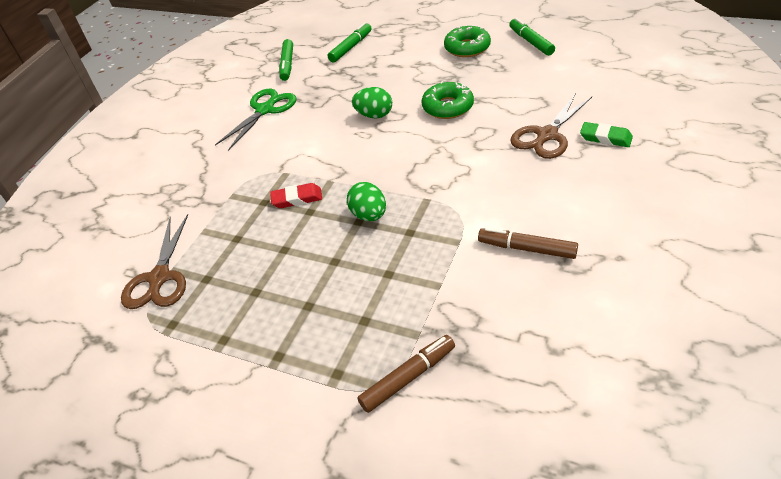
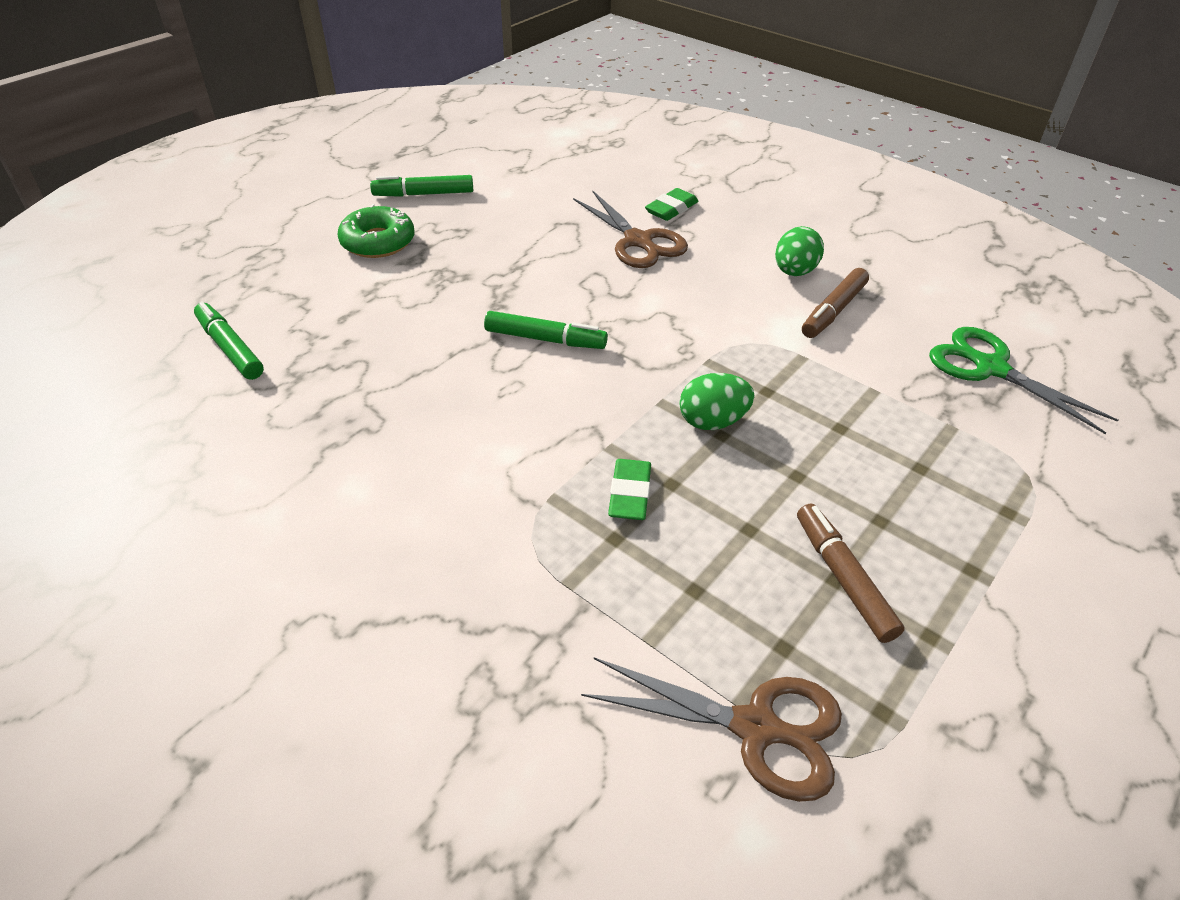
camera: 80 degrees left, 0 degrees up
(265, 110) = (323, 496): green scissors -> green scissors (990, 368)
(287, 64) = (189, 439): green marker -> green marker (545, 339)
(297, 199) = (629, 494): red eraser -> green eraser
(374, 115) = (469, 365): green egg -> green egg (794, 272)
(408, 377) = (1017, 449): brown marker -> brown marker (843, 578)
(448, 107) = (512, 295): green donut -> none

